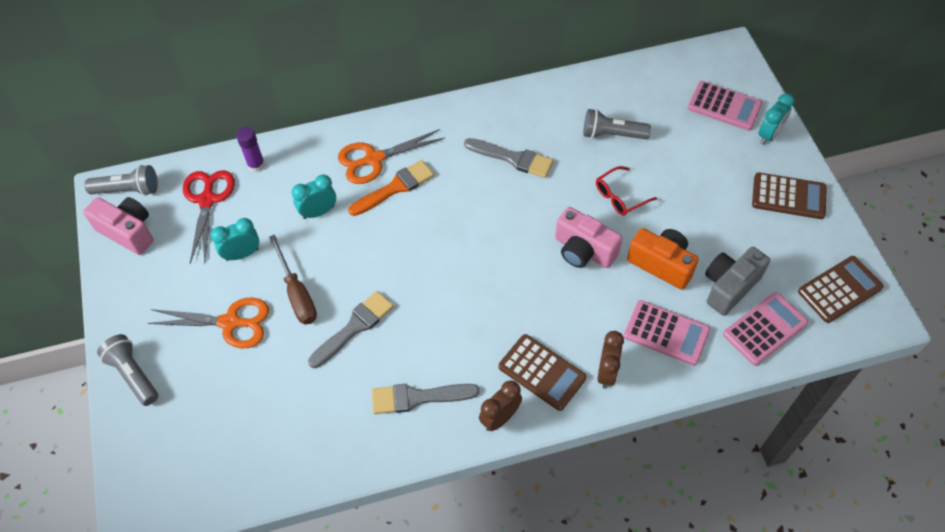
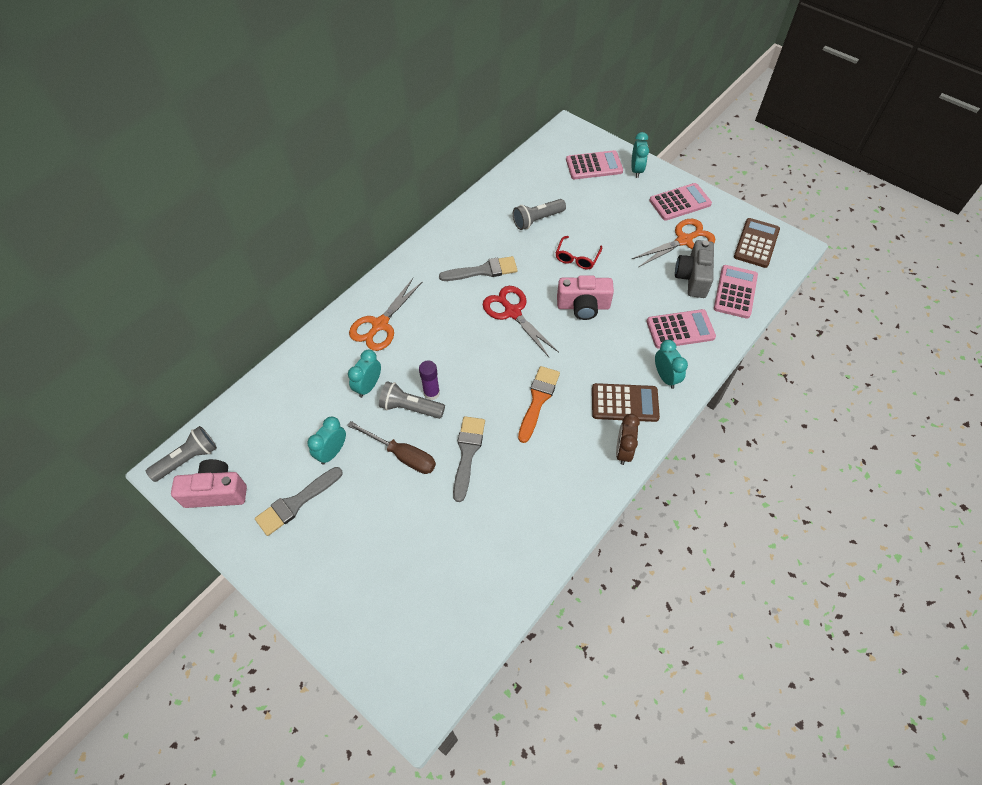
camera: 35 degrees left, 0 degrees up
(133, 374) = (317, 600): grey flashlight -> grey flashlight (410, 407)
(207, 200) = (267, 428): red scissors -> red scissors (512, 312)
(230, 323) = (366, 509): orange scissors -> orange scissors (684, 240)
(256, 165) = (287, 379): purple glue stick -> purple glue stick (431, 393)
(395, 188) = (413, 336): orange brush -> orange brush (538, 400)
(418, 397) = (556, 473): grey brush -> grey brush (296, 503)
(607, 372) = (665, 377): brown clock -> turquoise clock
(661, 264) = (640, 287): orange camera -> none
(788, 196) = (680, 202): brown calculator -> pink calculator

